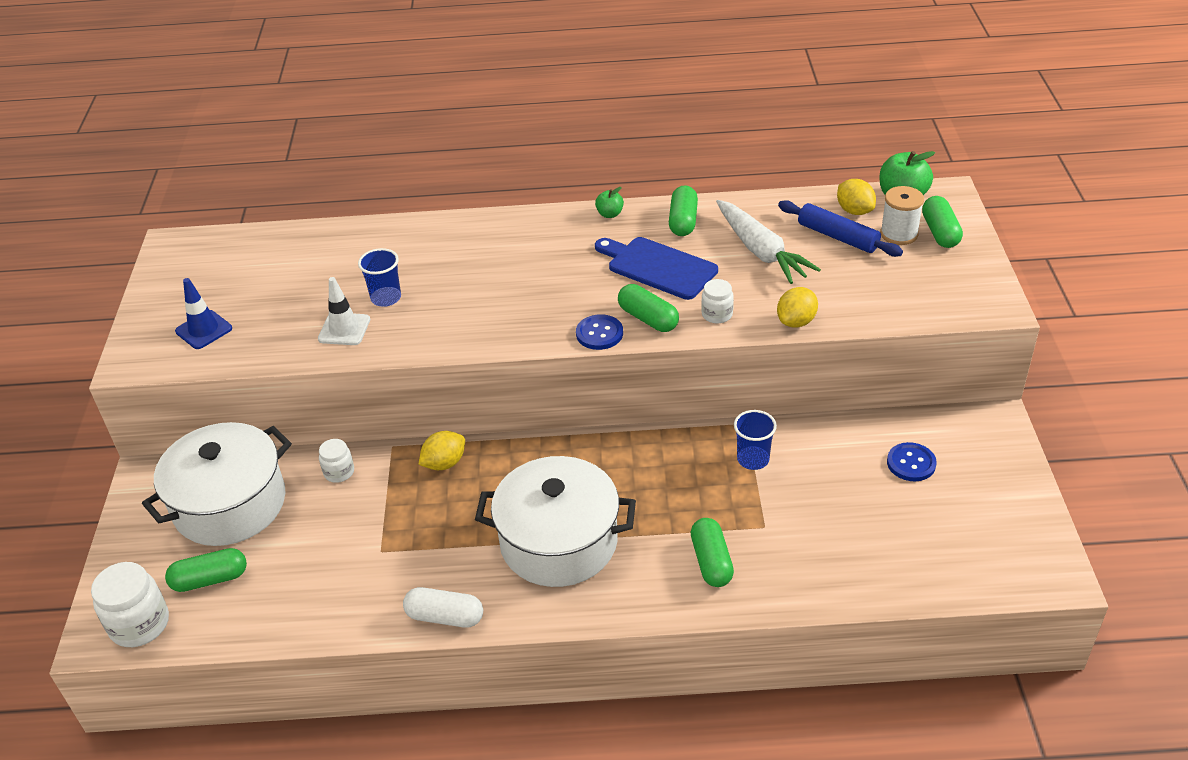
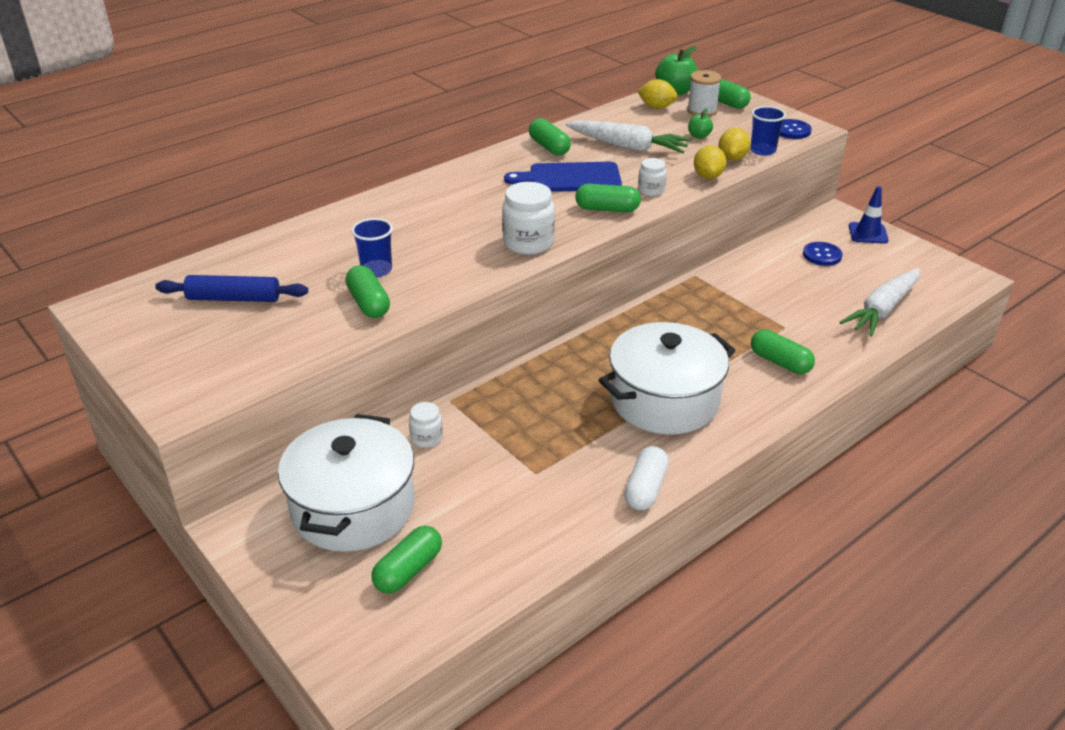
camera: 40 degrees left, 5 degrees down
(139, 624) = (383, 640): white jar -> white jar (528, 243)
(204, 330) = (226, 354): blue traffic cone -> blue traffic cone (868, 233)
(344, 329) = (368, 303): white traffic cone -> green capsule
(444, 463) = (510, 392): yellow lemon -> yellow lemon (732, 158)
(445, 617) = (645, 489): white capsule -> white capsule turned 45 degrees counterclockwise
(599, 333) = (585, 230): blue button -> blue button (792, 130)
(610, 214) = (488, 160): green apple -> green apple (699, 136)
(753, 459) = (727, 293): blue cup -> blue cup (763, 150)
(837, 237) = (666, 124): blue rolling pin -> blue rolling pin (234, 298)
(895, 560) = (882, 310): none -> white carrot

